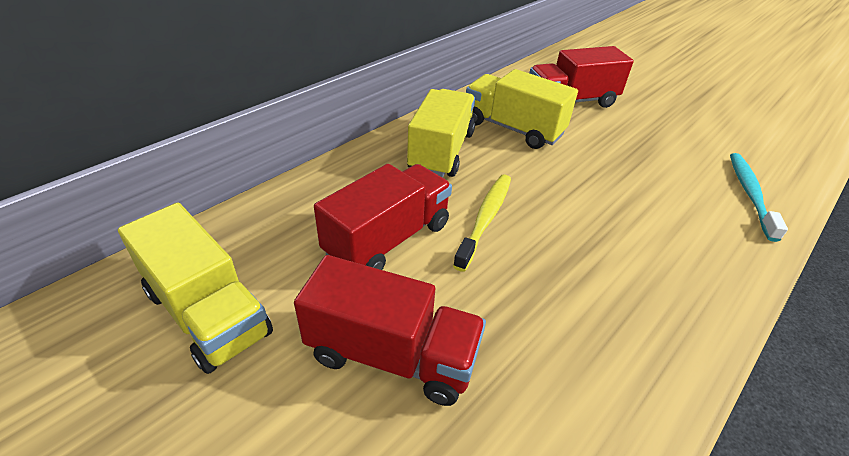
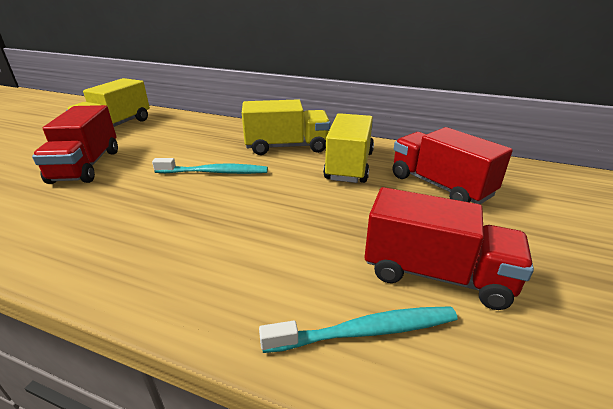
camera: 70 degrees right, 10 degrees down
(388, 239) = (180, 149): red truck -> red truck (436, 274)
(485, 219) = (214, 172): yellow toothbrush -> turquoise toothbrush

